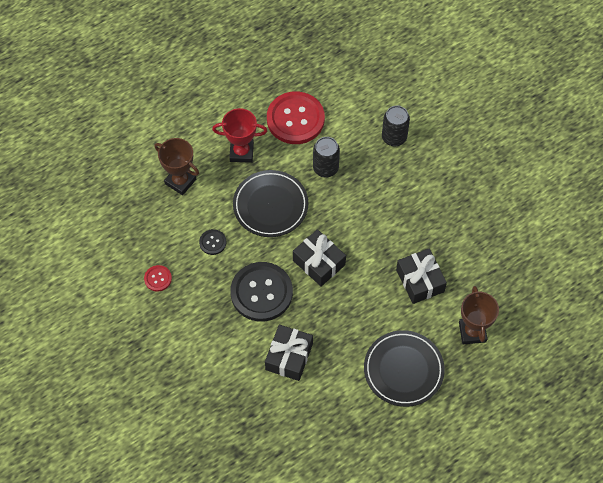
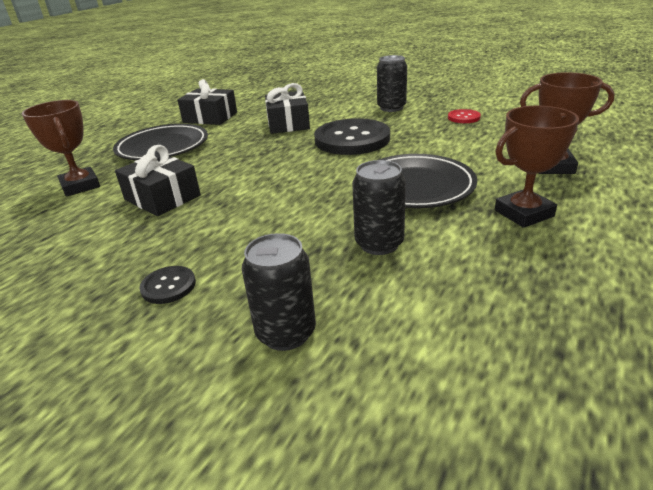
camera: 155 degrees right, 30 degrees down
(190, 335) = (391, 108): none -> black can
(212, 242) = (444, 146): black button -> black button (168, 286)
(241, 152) = (523, 213): red trophy -> brown trophy
(295, 119) = (502, 282): red button -> none
(319, 262) = (307, 171): black gift -> black gift (210, 117)

